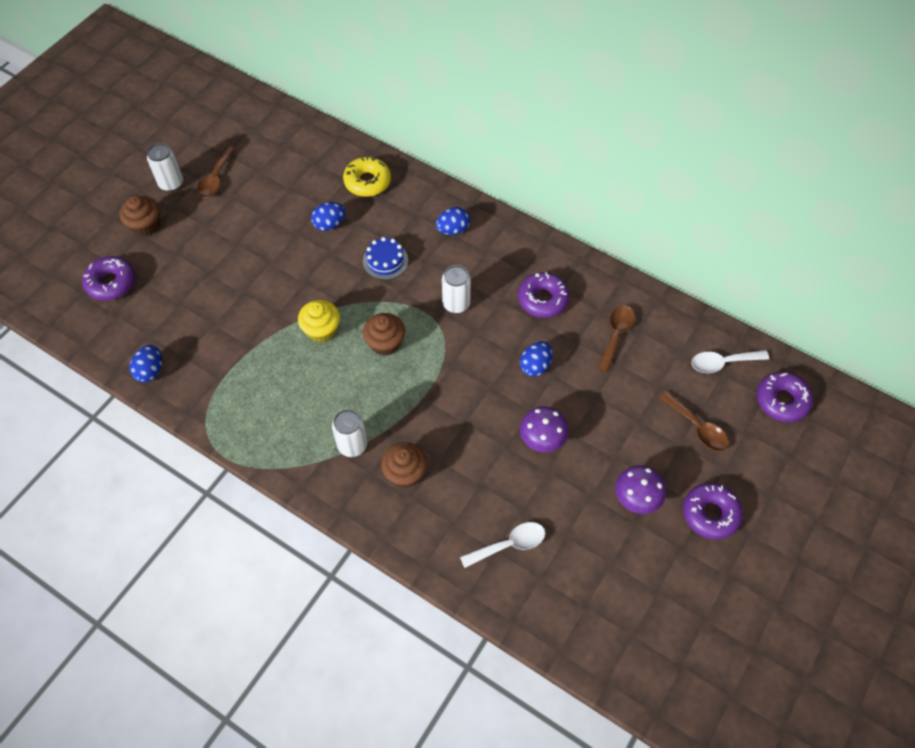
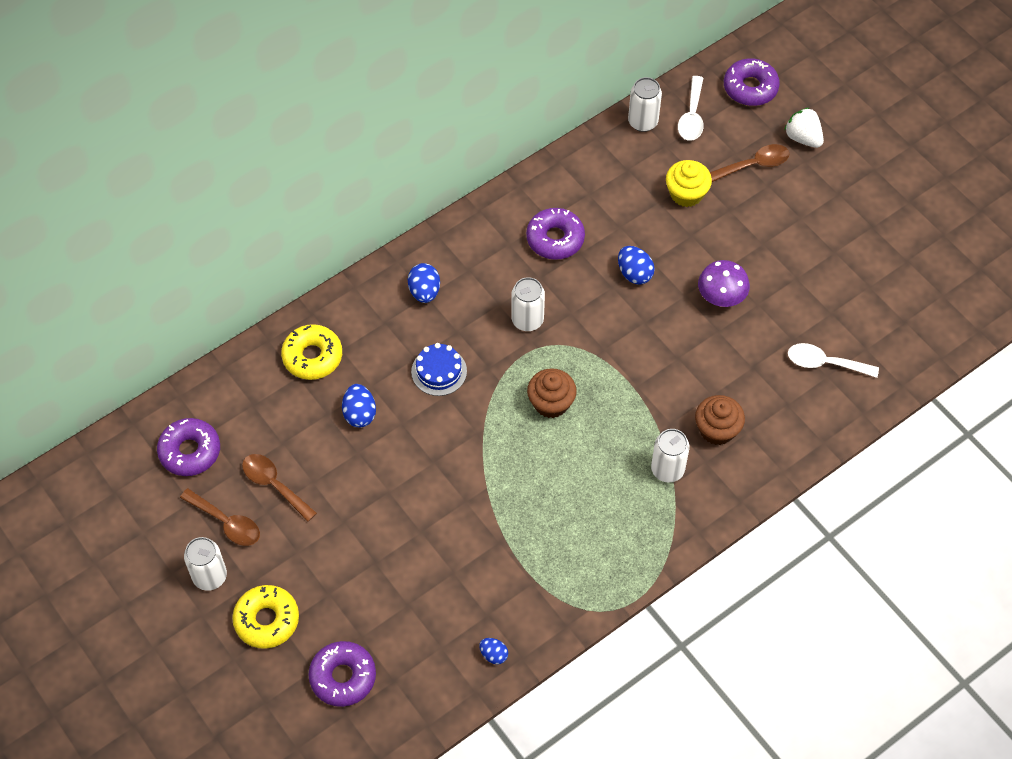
camera: 70 degrees left, 0 degrees up
(145, 225) = (267, 620): brown cupcake -> yellow donut
(150, 371) = (493, 654): blue egg -> blue egg, size x0.65
(321, 330) = (508, 461): yellow cupcake -> yellow cupcake (686, 194)
(509, 545) = (825, 363): white spoon -> white spoon turned 75 degrees counterclockwise
(616, 335) = (625, 191): brown spoon -> brown spoon (274, 485)
(636, 498) = (811, 242): purple mushroom -> none
(695, 327) = (643, 122): none -> white can
(710, 514) = (846, 191): purple donut -> purple donut (190, 451)
(750, 460) = (803, 138): none -> white strawberry

